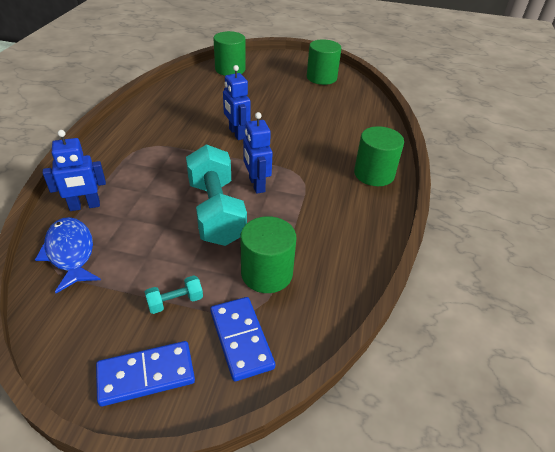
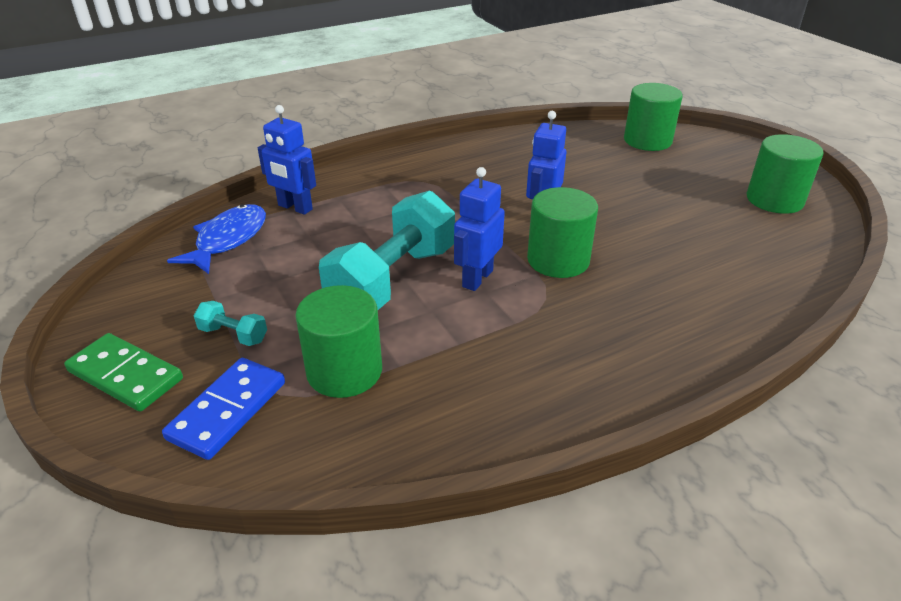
camera: 50 degrees right, 5 degrees down
(146, 375) = (125, 375): blue domino -> green domino
(374, 174) = (655, 355): green cylinder -> green cylinder (558, 260)

